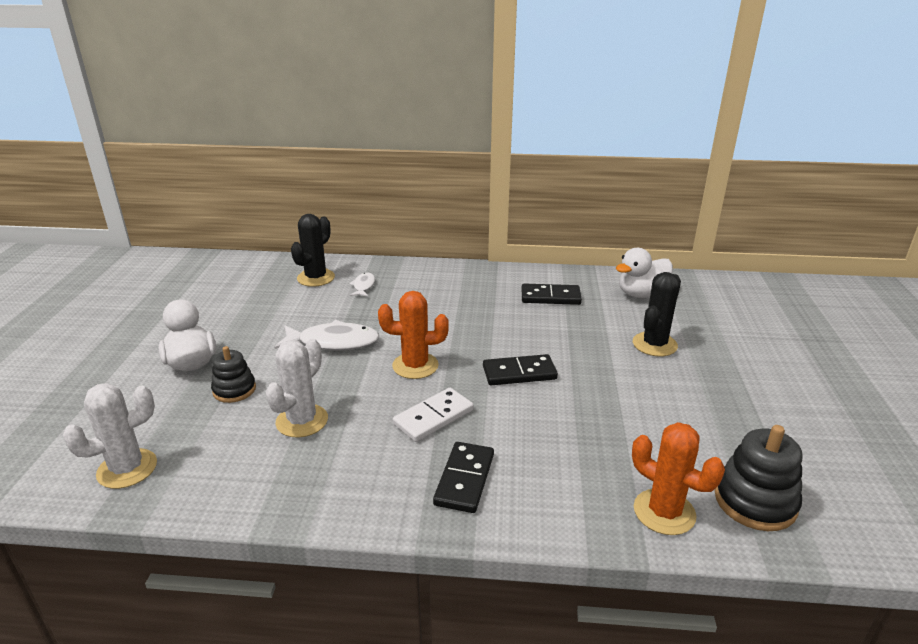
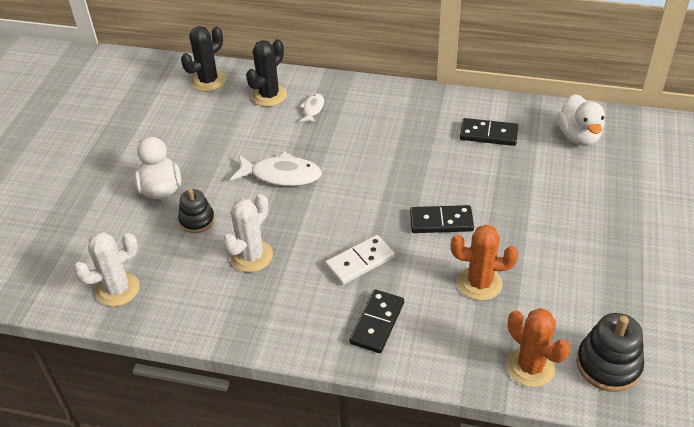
camera: 10 degrees right, 15 degrees up
(415, 366) = (351, 206): orange cactus -> orange cactus (480, 283)
(641, 294) = (579, 136): white duck -> white duck turned 75 degrees counterclockwise
(654, 344) = (573, 199): black cactus -> black cactus (208, 81)

